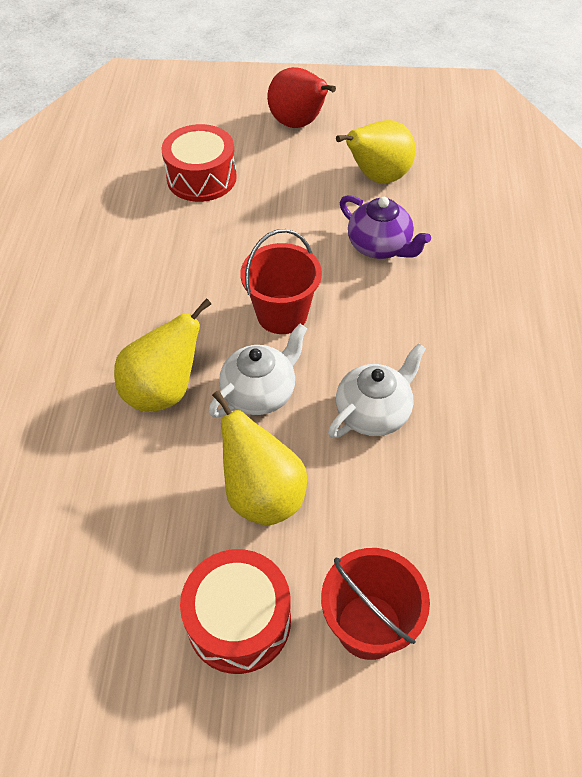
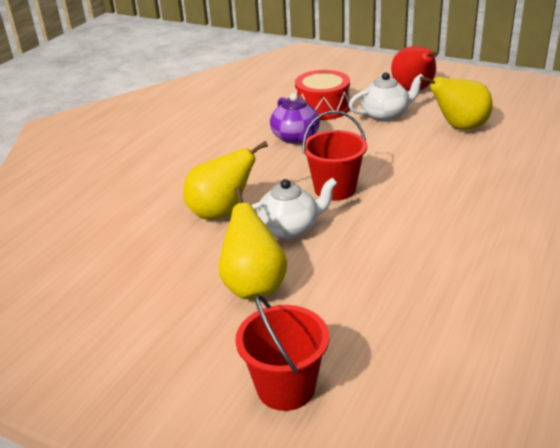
camera: 25 degrees right, 20 degrees down
(239, 620) = (188, 354): red drum -> none
(374, 412) = (372, 259): white teapot -> white teapot (386, 115)
(380, 246) = (437, 165): purple teapot -> purple teapot (296, 138)

